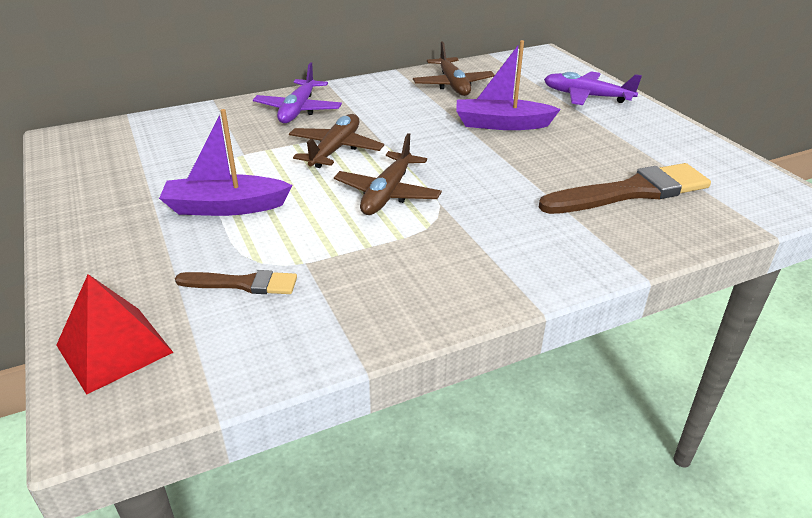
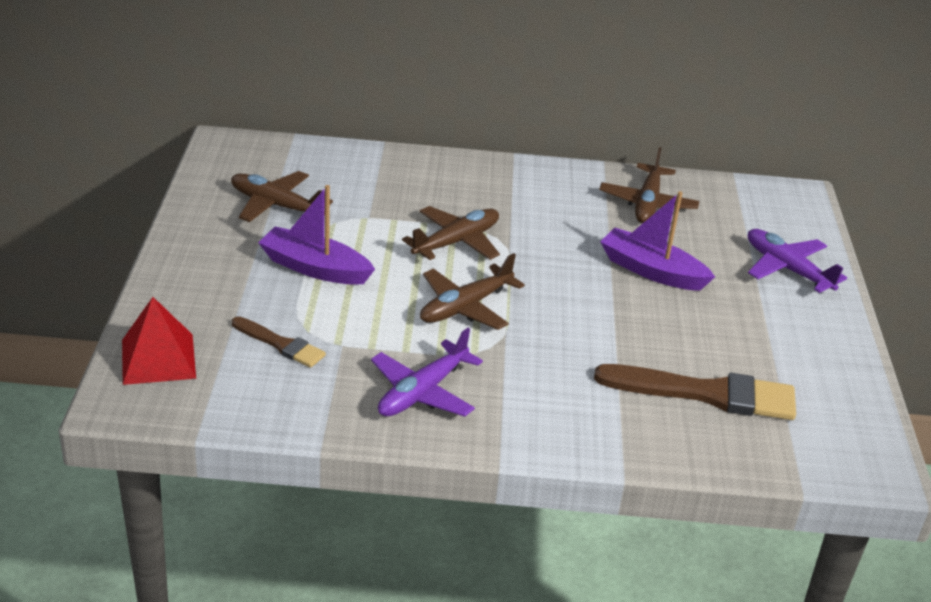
camera: 25 degrees right, 0 degrees up
(149, 169) = (276, 205): none -> brown plane
(298, 110) = (457, 182): purple plane -> purple plane (422, 392)

